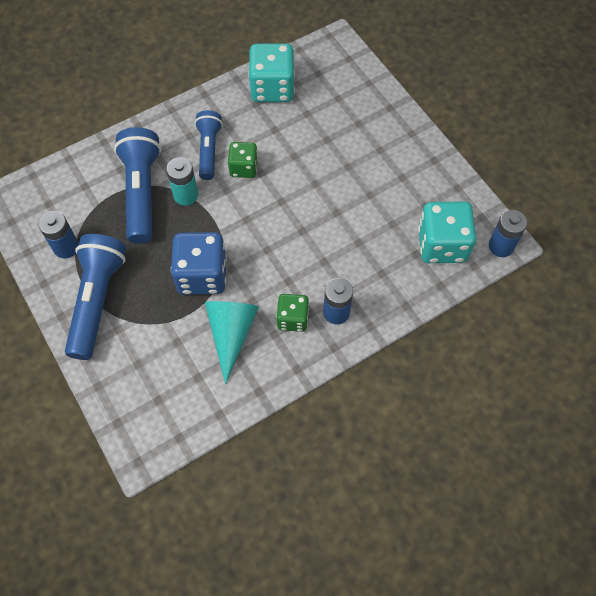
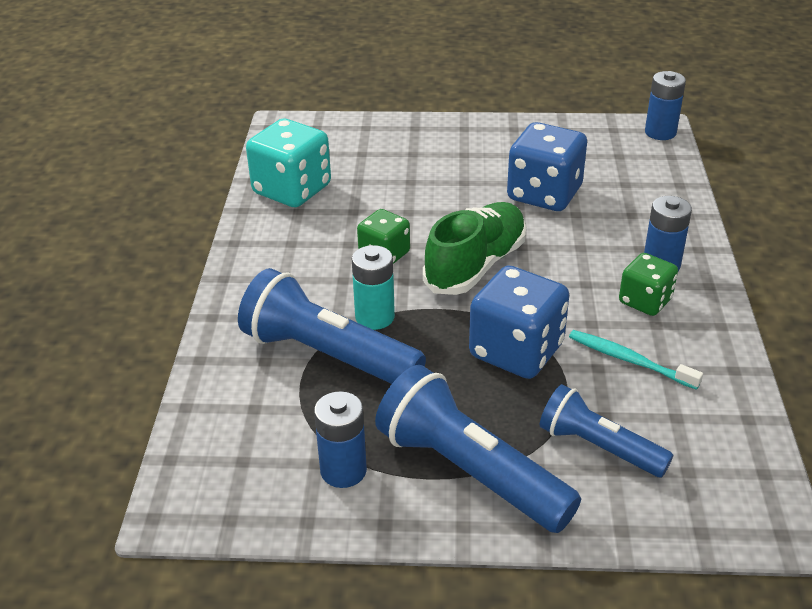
camera: 55 degrees left, 25 degrees down
(209, 150) = (326, 271): blue flashlight -> blue flashlight (599, 447)
(231, 334) = (629, 360): turquoise cone -> turquoise toothbrush
(265, 217) = (475, 265): none -> green shoe
(367, 215) = (544, 194): none -> blue dice
(442, 245) = (628, 164): turquoise dice -> none

